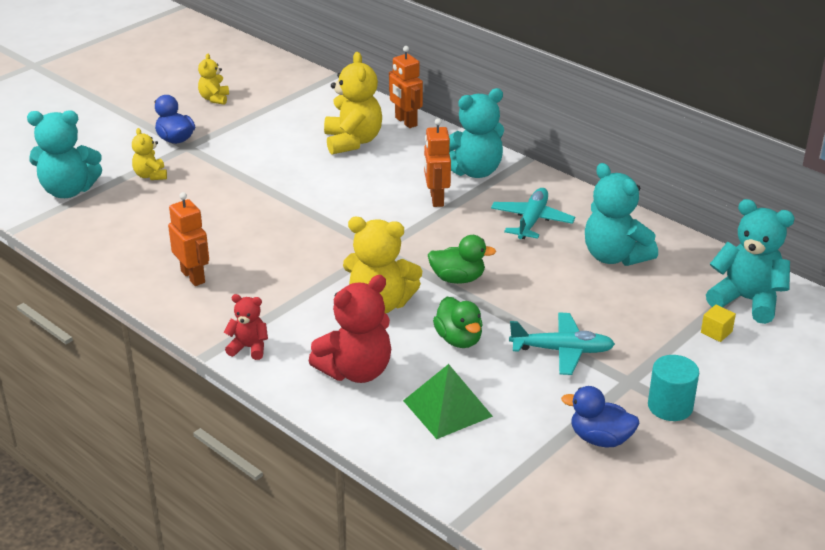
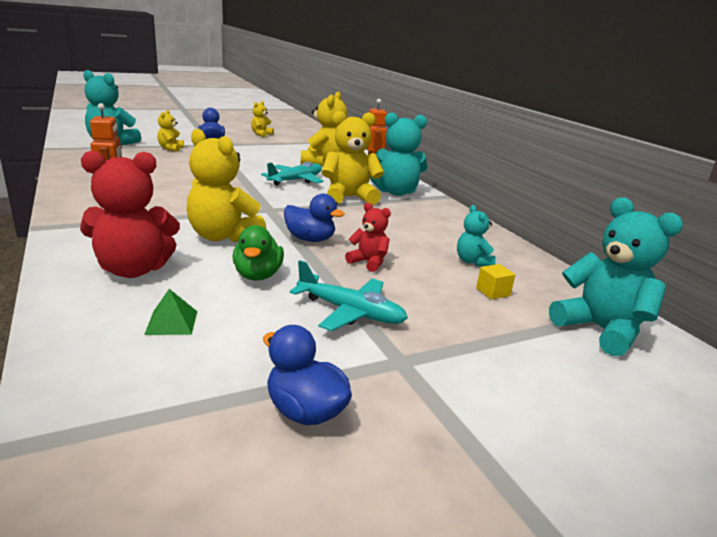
camera: 20 degrees right, 10 degrees down
(249, 348) = (76, 232): red teddy bear -> red teddy bear (368, 262)
(436, 199) = (349, 197): orange robot -> yellow teddy bear
(447, 408) = (171, 322): green pyramid -> green pyramid, size x0.56
(458, 279) = (310, 239): green duck -> blue duck
(532, 221) = (415, 224): turquoise plane -> turquoise plane (296, 180)
(614, 256) = (472, 262): turquoise teddy bear -> turquoise teddy bear, size x0.54
(670, 406) = (431, 405): turquoise cylinder -> none
(716, 332) = (545, 347): yellow cube -> yellow cube (493, 292)

